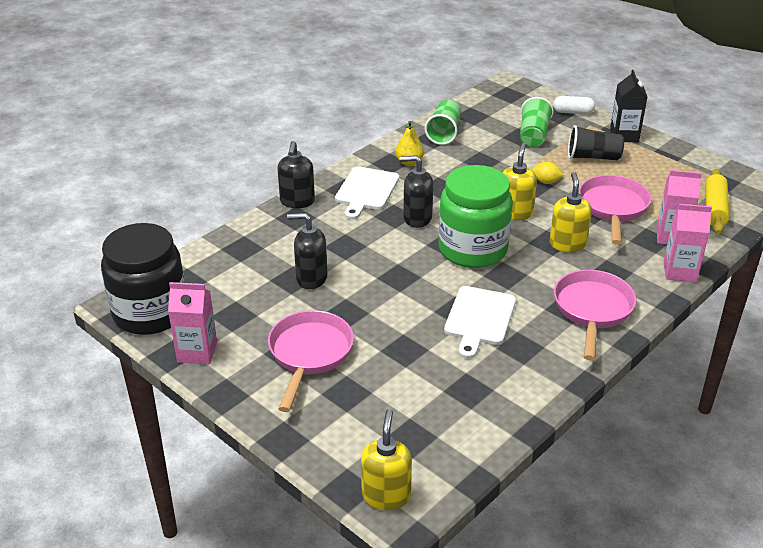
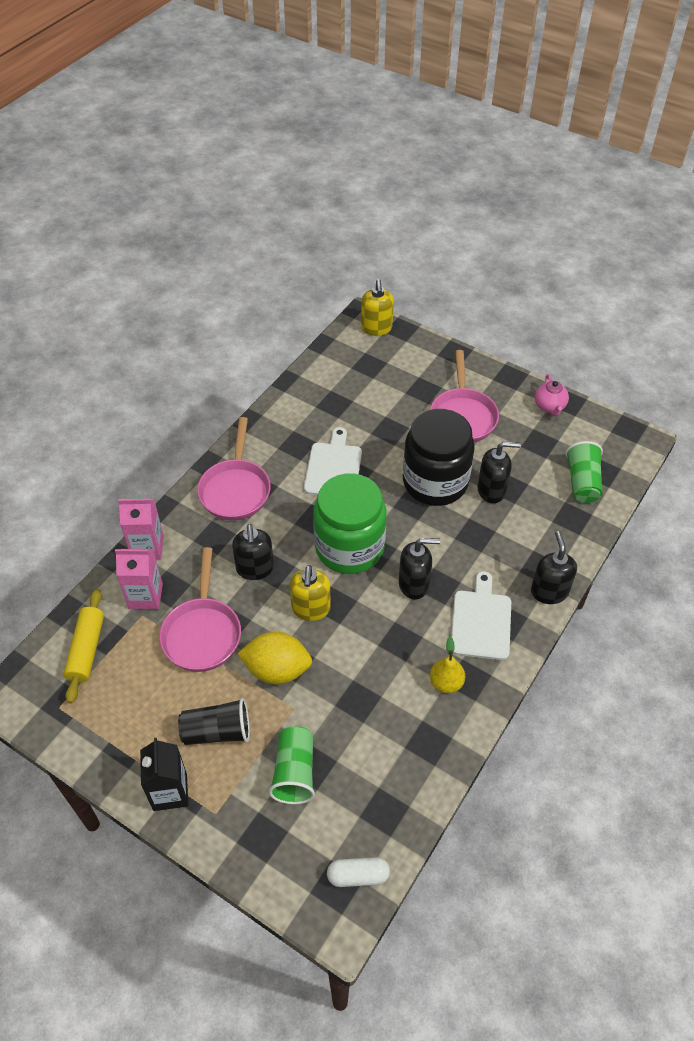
camera: 170 degrees right, 15 degrees up
(150, 313) = (609, 436): black jar -> black jar (435, 482)
(197, 352) = (549, 407): pink carton -> pink teapot
(444, 133) = (416, 758): green cup -> green cup (582, 482)
(546, 182) = (277, 670): yellow lemon -> yellow lemon, size x1.92
(567, 244) = (255, 569): yellow soap dispenser -> black soap dispenser
(573, 112) = (238, 846): white capsule -> white capsule (358, 876)

